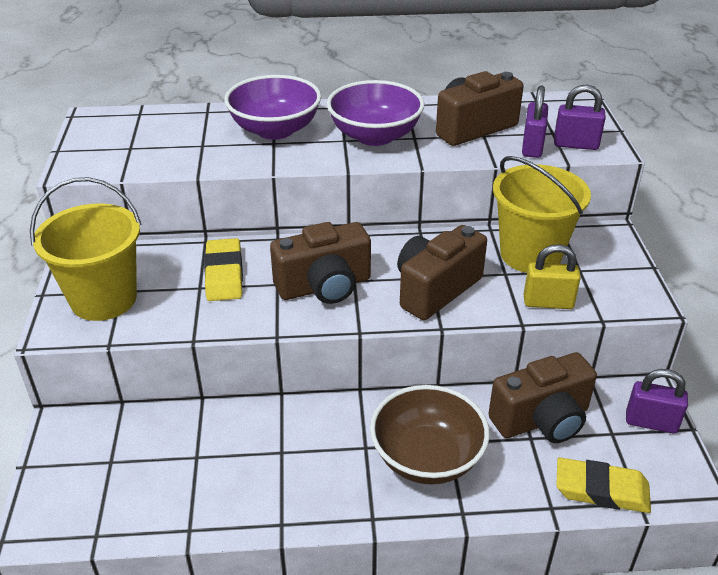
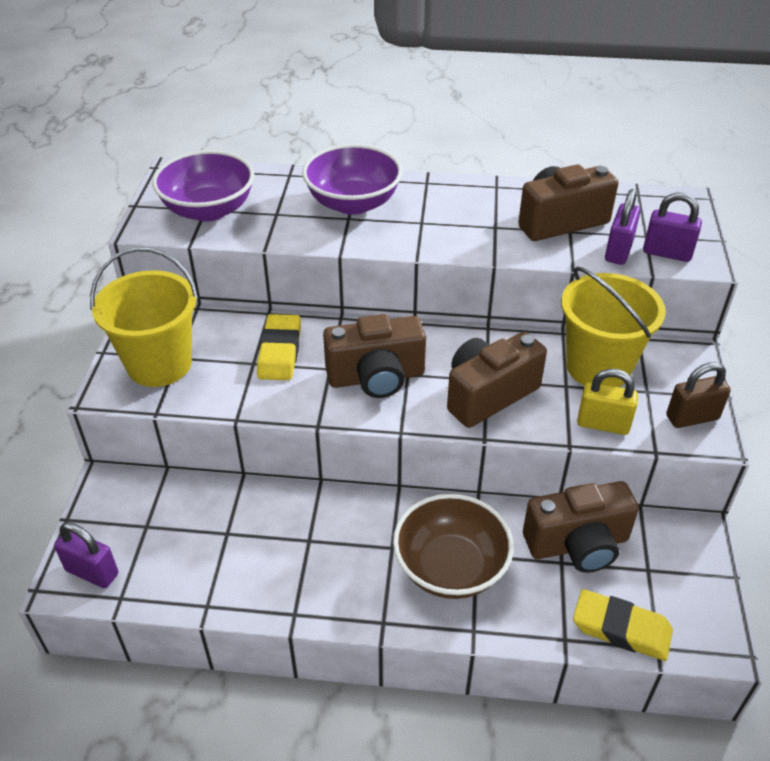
camera: 10 degrees right, 5 degrees up
(375, 136) = (454, 221): purple bowl -> purple bowl (208, 210)
(626, 287) = (692, 417): none -> brown padlock
(651, 422) = (692, 564): purple padlock -> purple padlock (92, 572)

